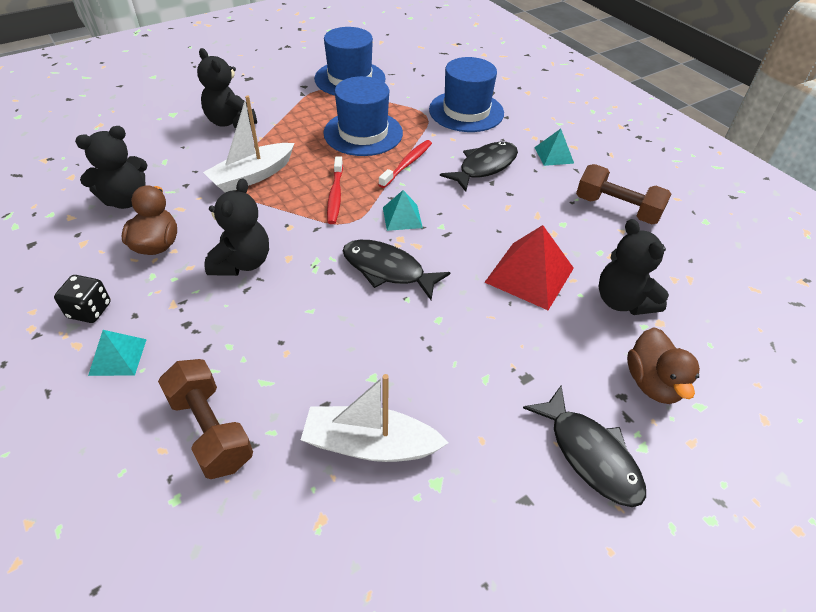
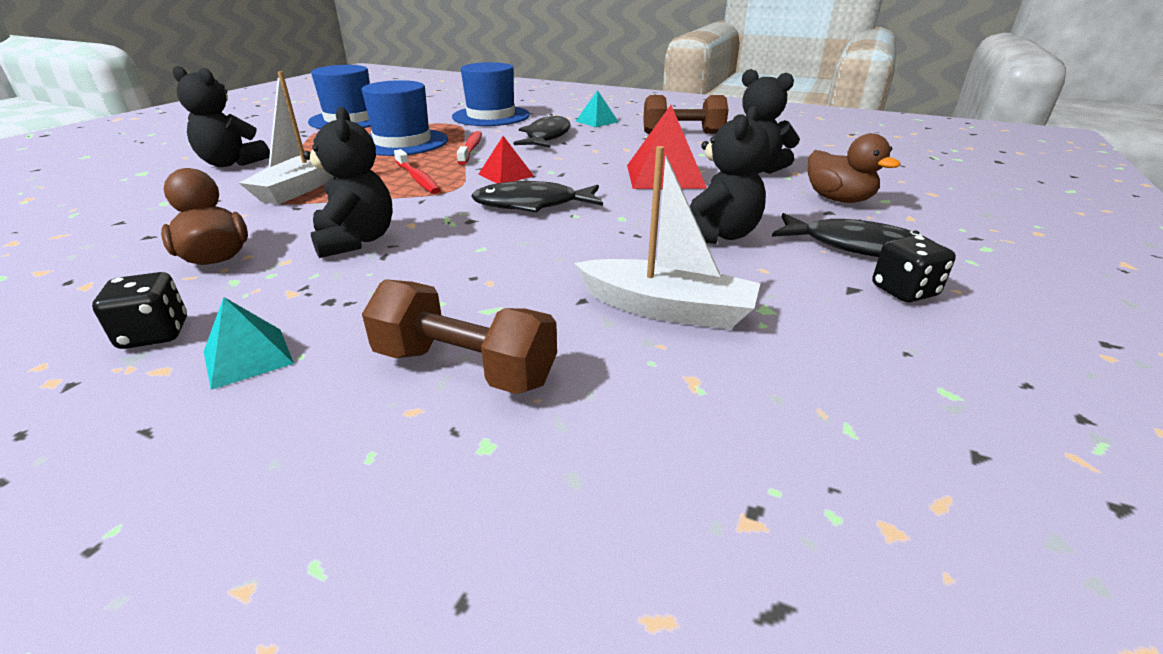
camera: 30 degrees left, 15 degrees down
(126, 200) = (129, 239): black teddy bear -> black teddy bear (717, 235)
(370, 444) = (667, 309): white boat -> white boat turned 135 degrees counterclockwise
(402, 217) = (506, 175): turquoise pyramid -> red pyramid
(563, 526) = (904, 291): none -> black dice

